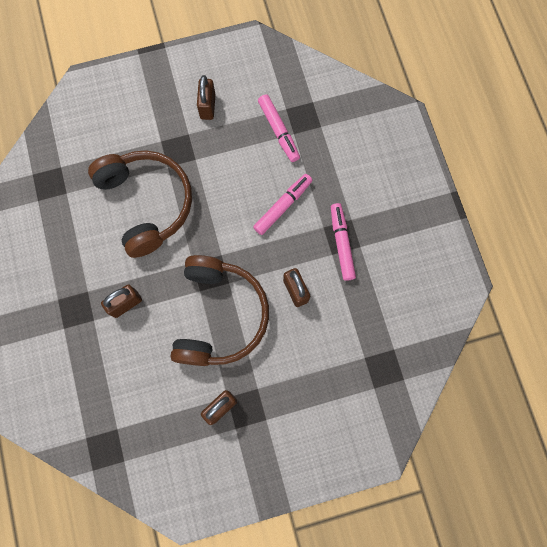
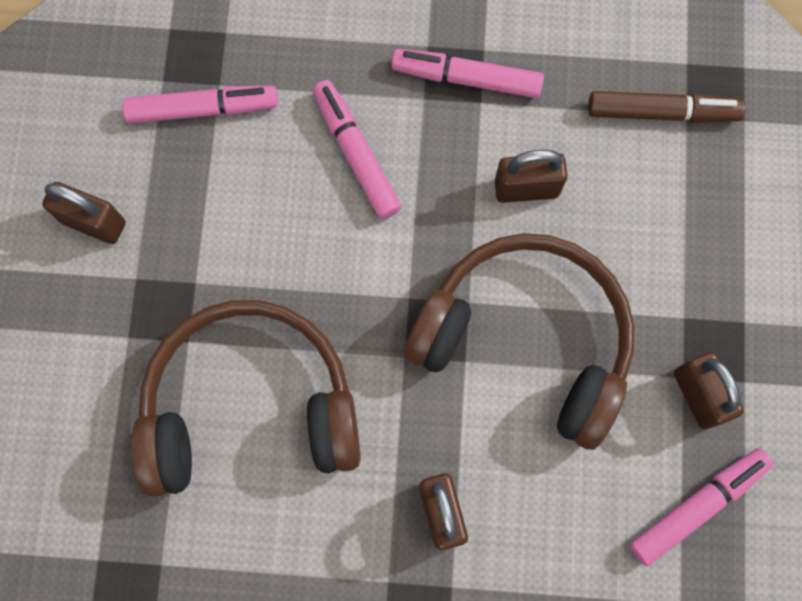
camera: 70 degrees left, 0 degrees up
(166, 423) = (697, 506): none -> pink marker
(361, 344) = (662, 112): none -> brown marker

